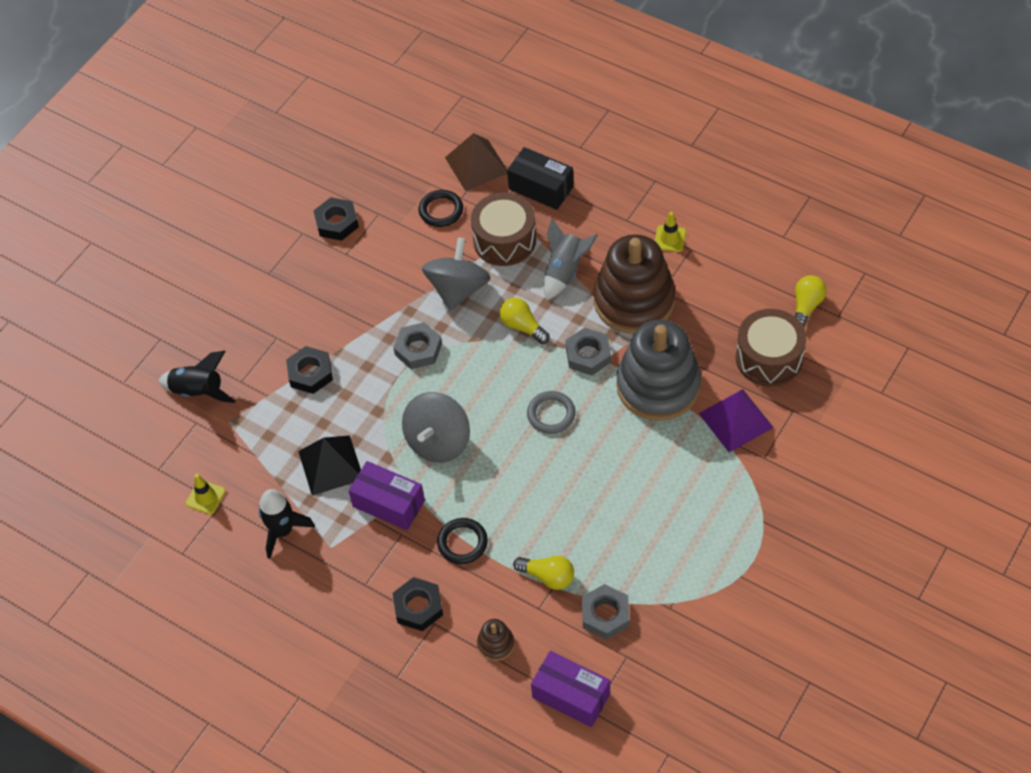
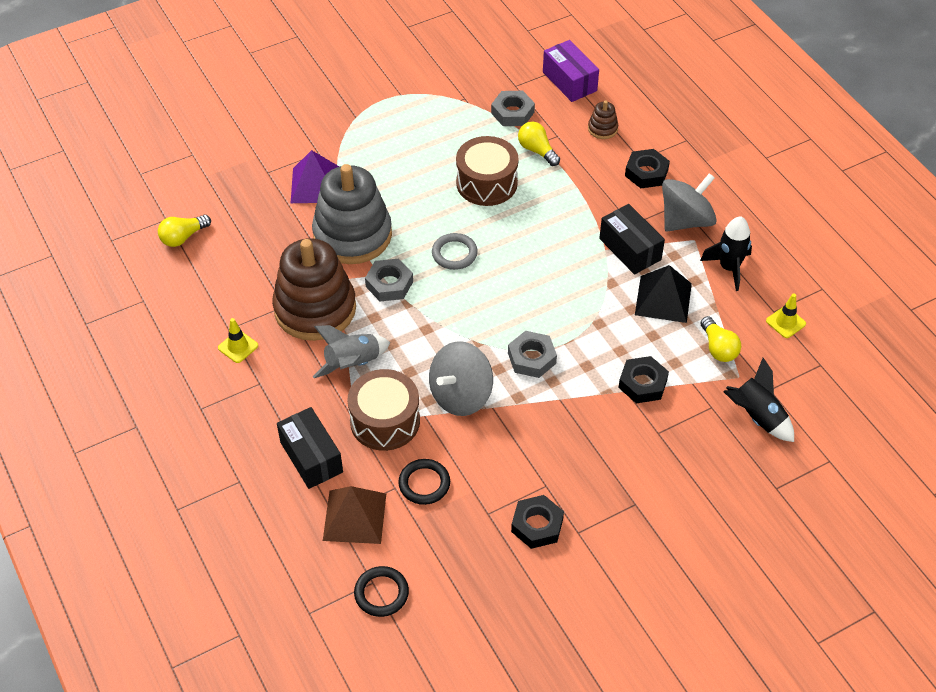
camera: 155 degrees left, 5 degrees down
(388, 504) = (630, 249): purple box -> black box
(438, 441) = (561, 276): grey spinning top -> grey spinning top (685, 220)
(462, 543) = (587, 198): black ring -> black ring (381, 593)
(522, 326) = (426, 333): yellow light bulb -> yellow light bulb (718, 348)
(769, 358) = (249, 214): brown drum -> brown drum (486, 183)

